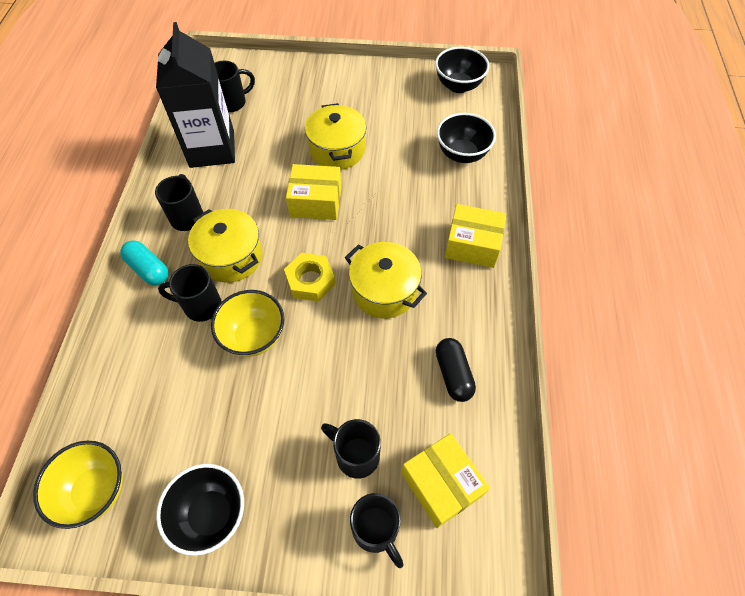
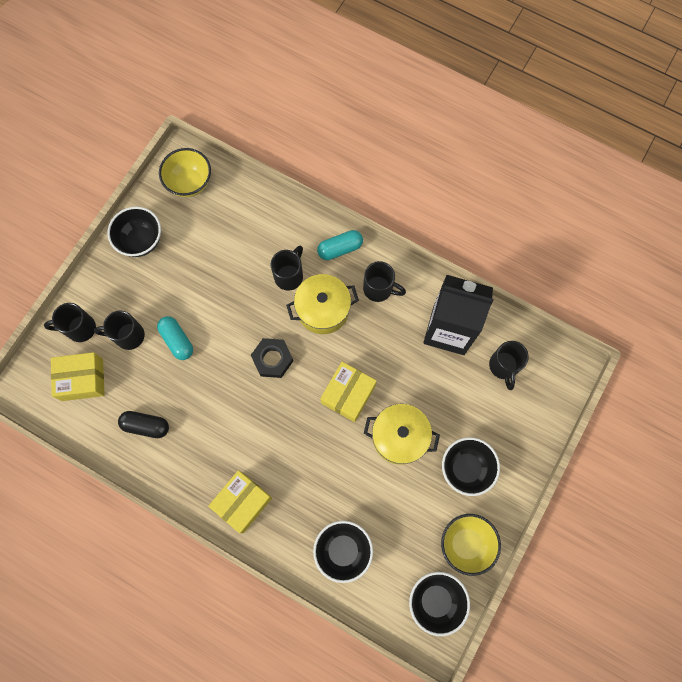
camera: 115 degrees right, 15 degrees up
(254, 336) = (246, 303): yellow bowl -> yellow bowl (466, 543)
(310, 281) = (272, 359): yellow nut -> black nut
(334, 391) = (177, 340): none -> turquoise capsule
(339, 99) = (466, 468): none -> black bowl
(356, 455) = (128, 336): black mug -> black mug turned 150 degrees counterclockwise
(384, 291) = (236, 410): yellow pot -> none

